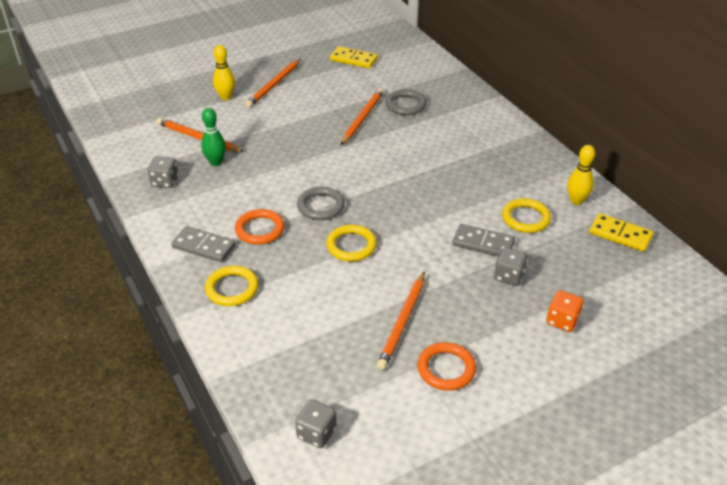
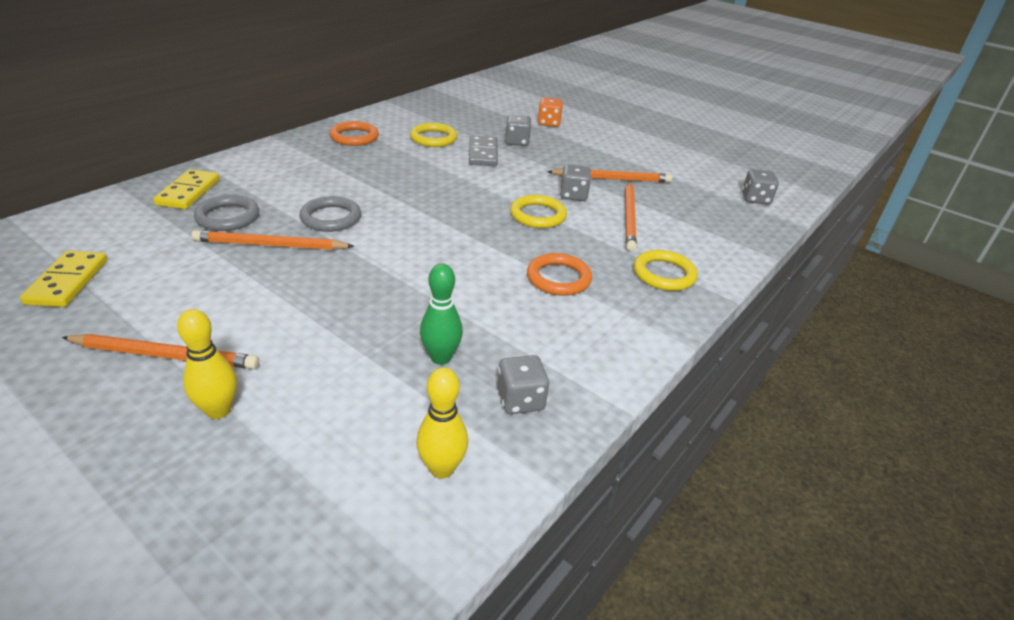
camera: 115 degrees left, 5 degrees down
(198, 138) = (378, 402): orange pencil -> orange pencil (629, 217)
(204, 246) = (622, 313): grey domino -> none
(321, 206) = (486, 244): grey ring -> grey ring (331, 218)
(378, 280) = (573, 195): none -> grey dice
(446, 369) = (639, 158): orange ring -> orange ring (354, 137)
(576, 201) = (394, 120): yellow bowling pin -> yellow bowling pin (442, 468)
(620, 235) = (431, 105): yellow domino -> yellow domino (188, 192)

